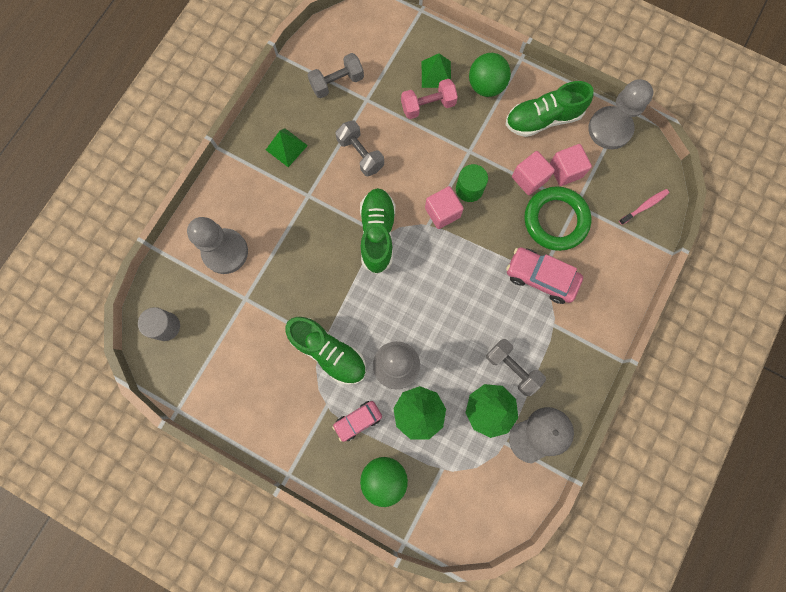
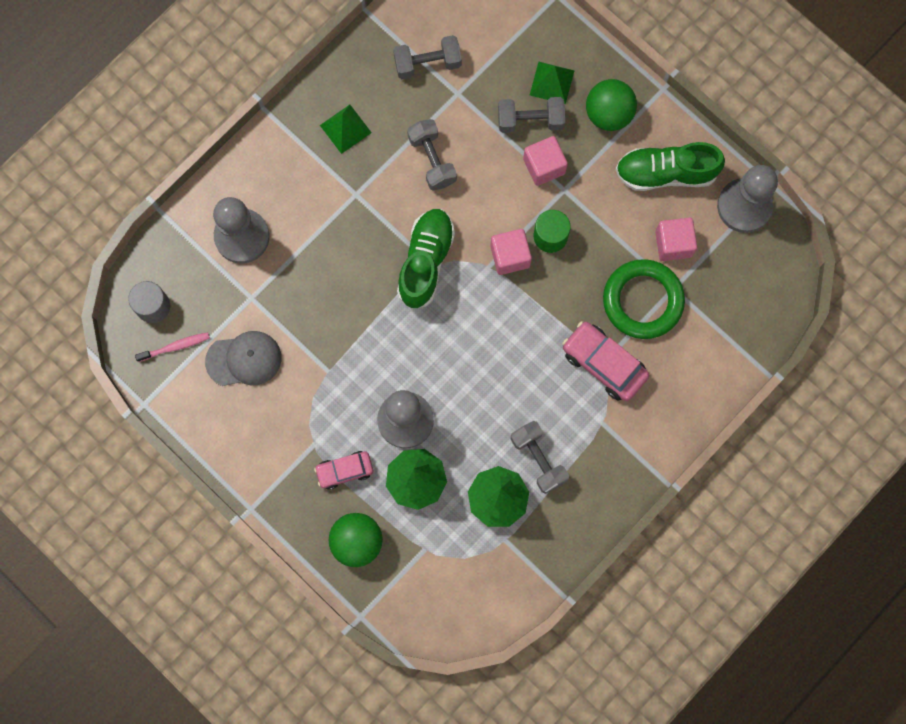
camera: 15 degrees right, 0 degrees up
(329, 352) = (332, 385): green shoe -> none
(428, 106) = (530, 120): pink dumbbell -> grey dumbbell
(529, 179) = (626, 242): pink cube -> pink cube (544, 166)
(541, 435) = (549, 542): grey cap -> grey cap (244, 359)
(644, 206) = (755, 312): pink toothbrush -> pink toothbrush (175, 347)

